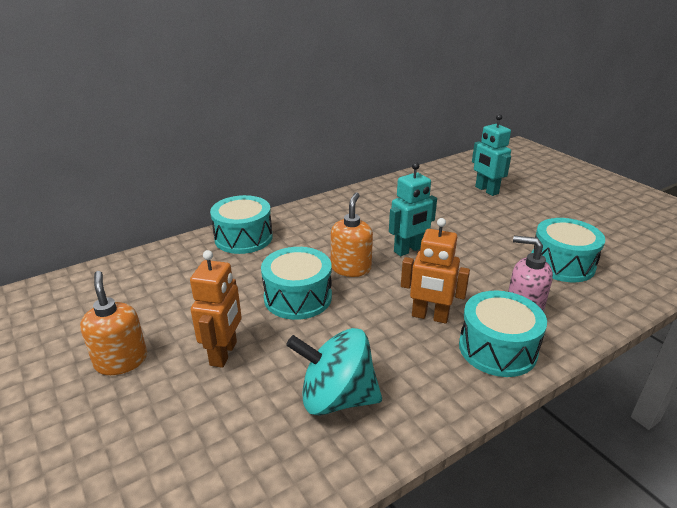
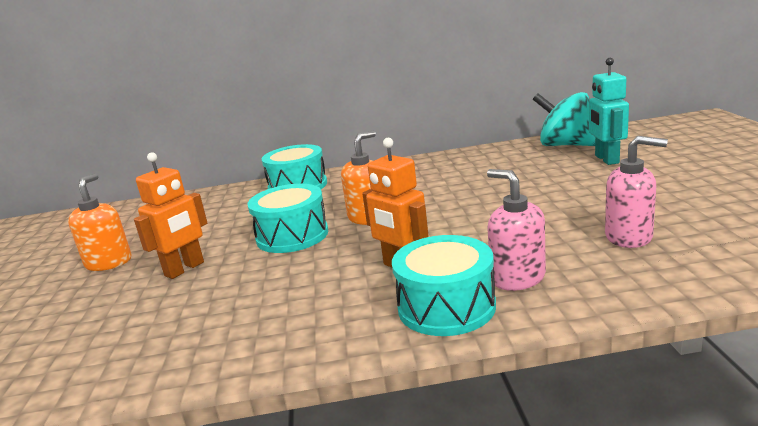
camera: 30 degrees right, 10 degrees down
(336, 398) = (235, 319): turquoise spinning top -> turquoise spinning top (565, 145)
(408, 250) = (447, 207): turquoise robot -> none
(562, 264) = (629, 237): turquoise drum -> pink soap dispenser

